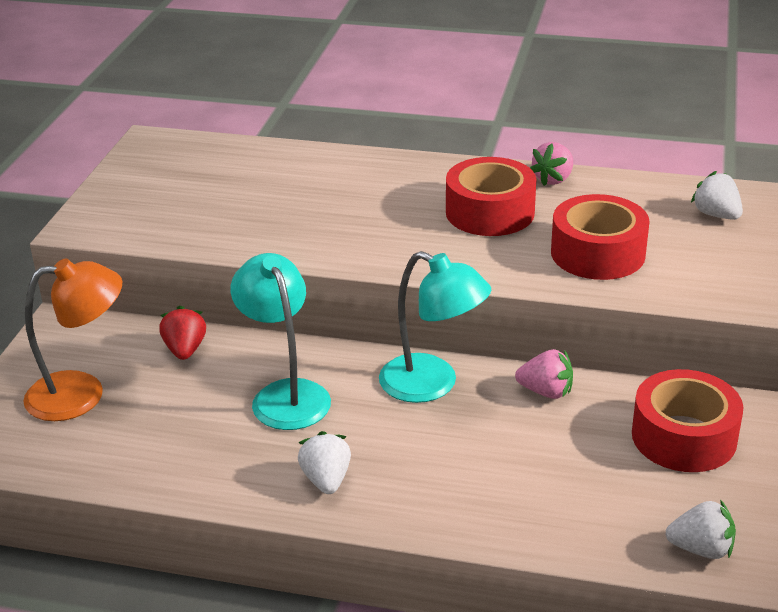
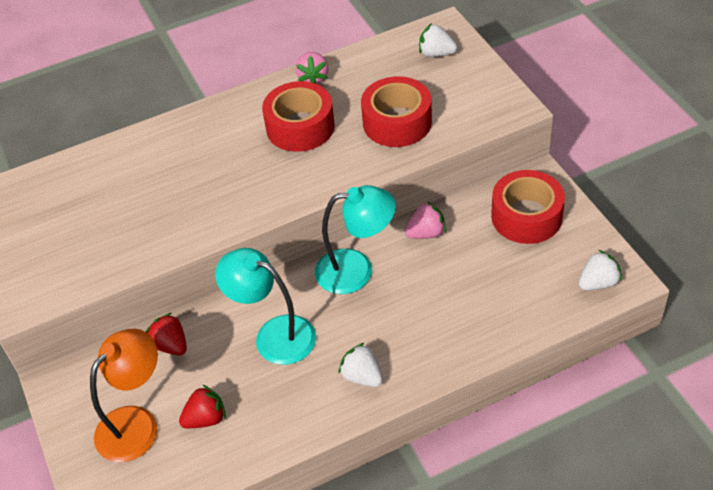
camera: 35 degrees left, 15 degrees up
(142, 426) = (206, 419): none -> red strawberry

